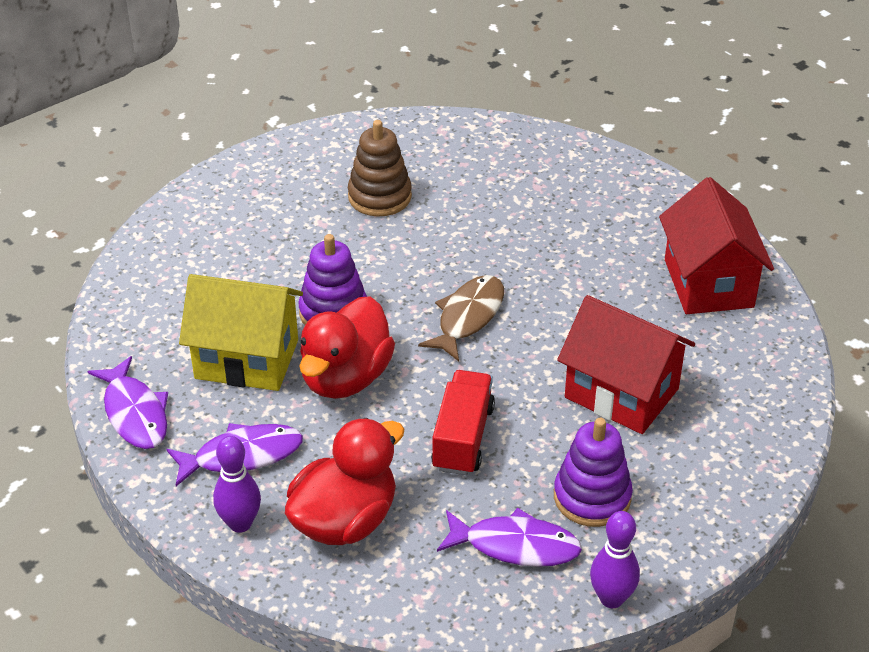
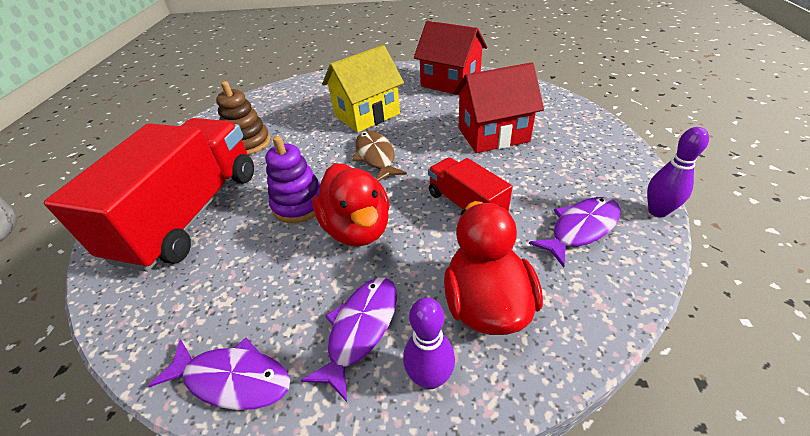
camera: 45 degrees left, 0 degrees up
(244, 246) = (190, 214): none -> red truck
(247, 359) = (277, 269): yellow house -> yellow house (367, 115)
(592, 497) = (563, 179): purple stacking toy -> none

